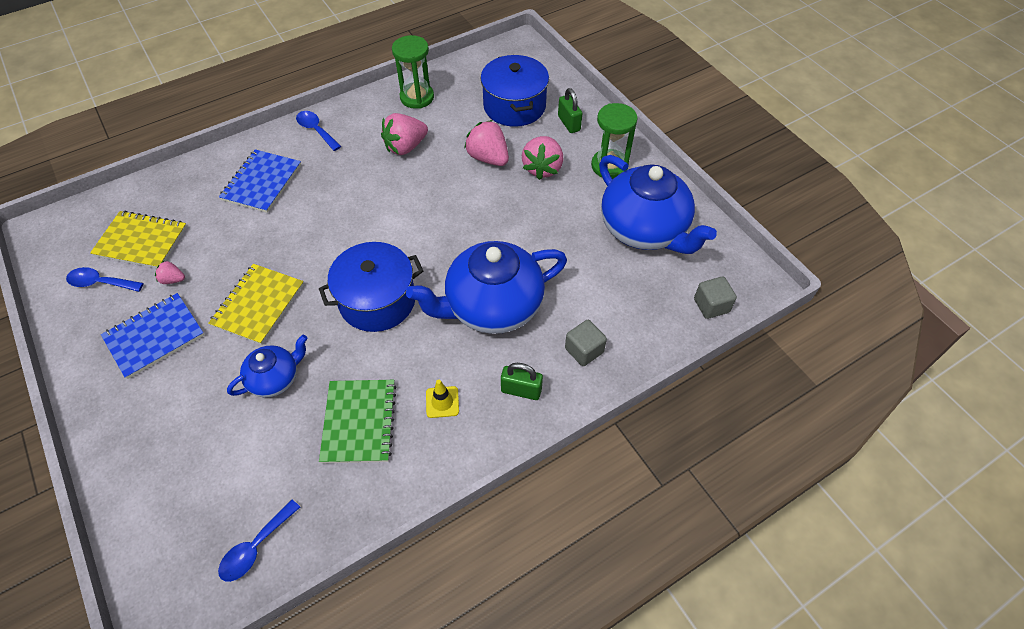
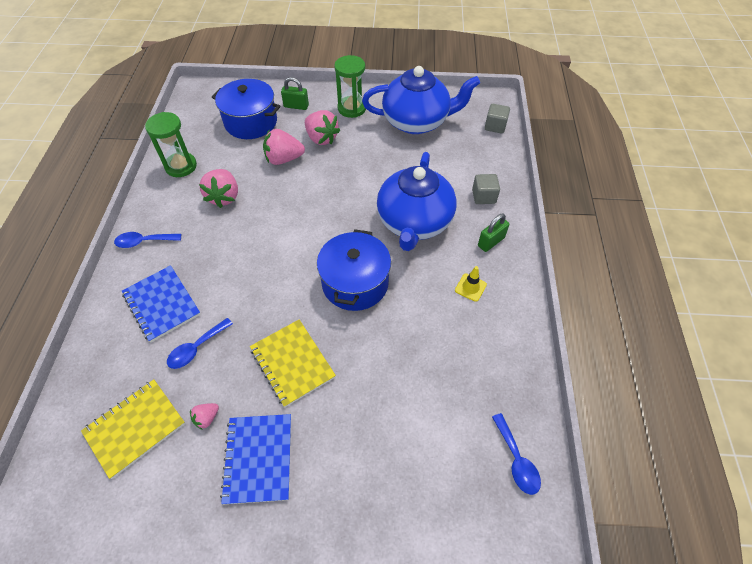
camera: 55 degrees left, 0 degrees up
(100, 283) = (153, 484): blue spoon -> blue spoon (196, 348)
(275, 378) = (374, 382): blue teapot -> none
(359, 422) = (453, 344): green notebook -> none

